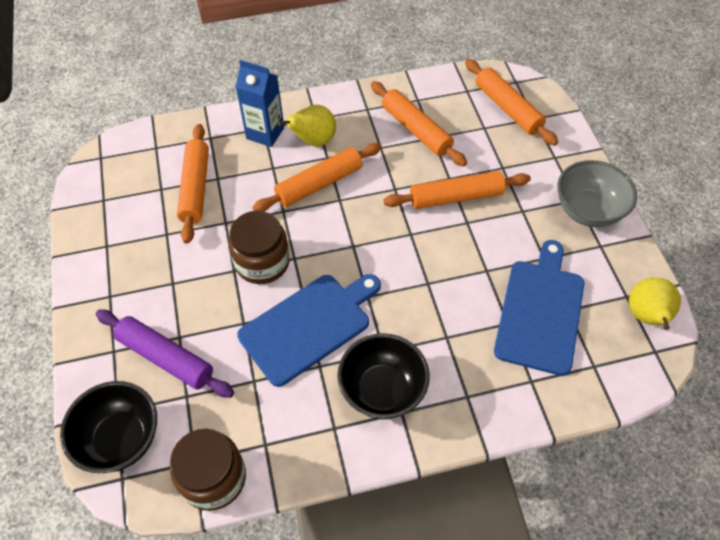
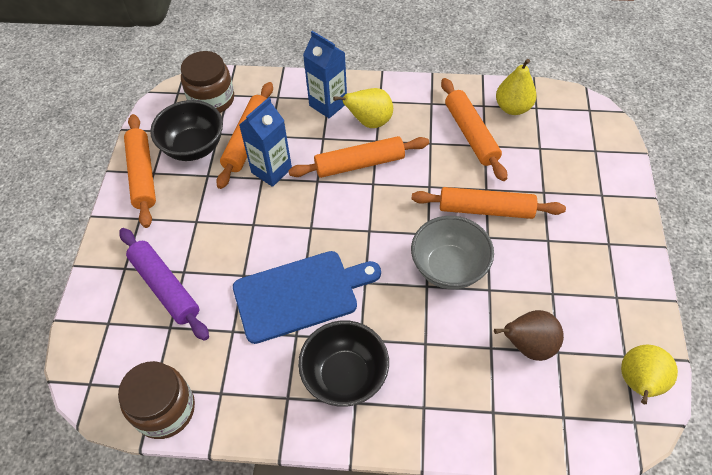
camera: 20 degrees right, 0 degrees up
(121, 439) = (101, 349): black bowl -> black bowl (194, 147)
(232, 212) = (271, 170): none -> blue carton
(262, 262) = (280, 223): brown jar -> brown jar (211, 99)
(446, 96) = (513, 108): none -> yellow pear
(507, 108) = (570, 134): orange rolling pin -> orange rolling pin (142, 175)
(540, 311) = (528, 345): blue cutting board -> brown pear
(587, 211) = (616, 258): grey bowl -> grey bowl (449, 268)

